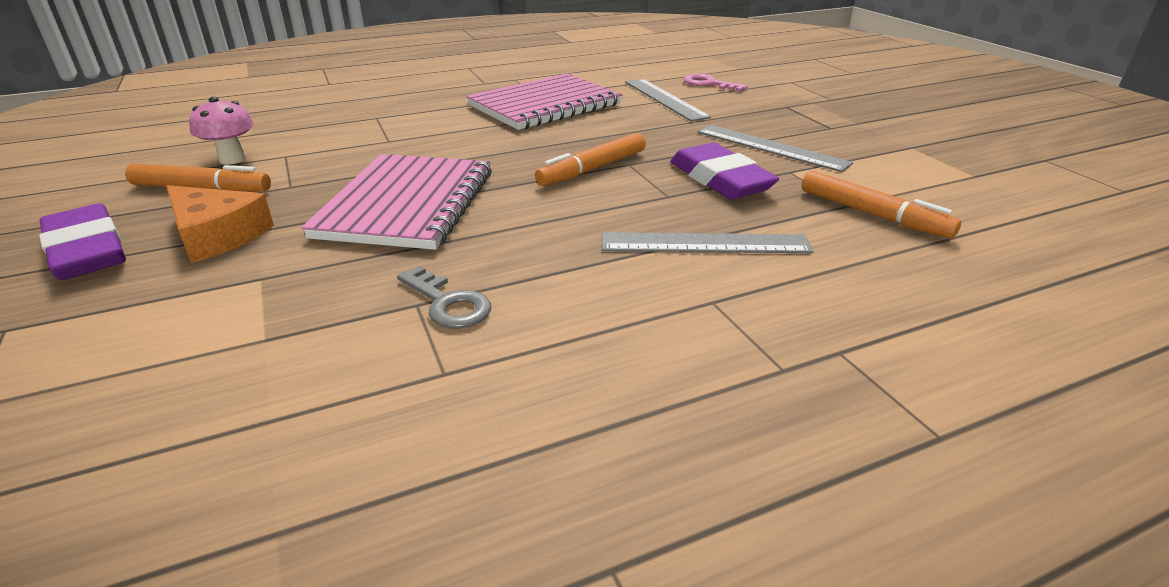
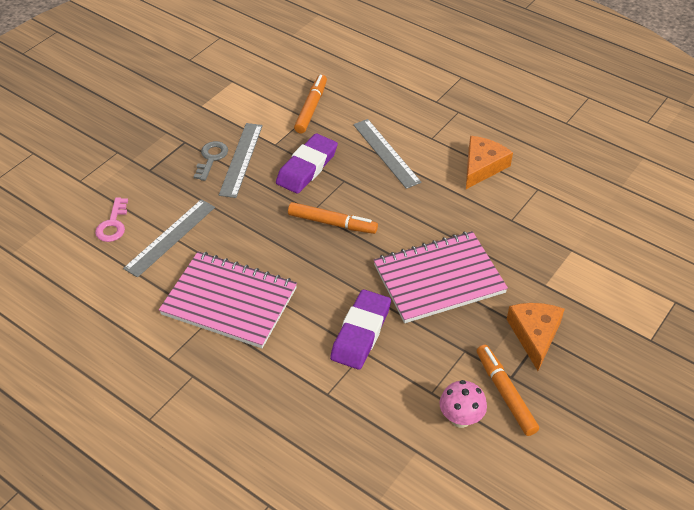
camera: 120 degrees left, 15 degrees up
(87, 250) = (594, 377): purple eraser -> purple eraser (361, 333)
(448, 303) = (502, 210): grey key -> grey key (211, 158)
(578, 328) = (482, 166): none -> orange cheese

